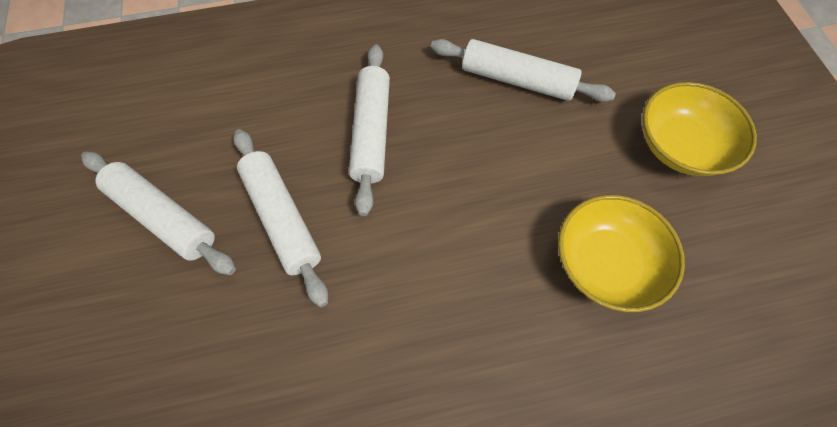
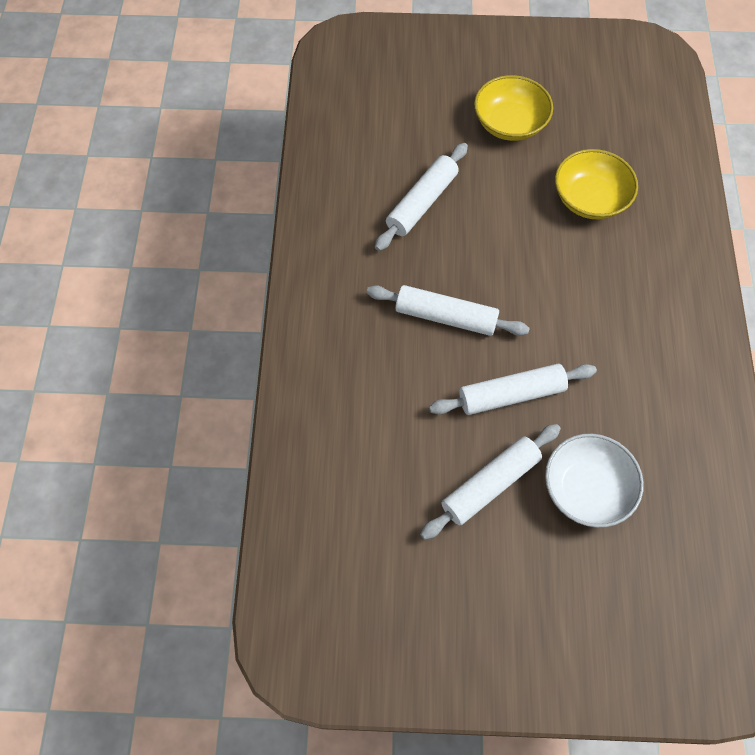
camera: 75 degrees left, 0 degrees up
(163, 328) = (586, 489): none -> white bowl

